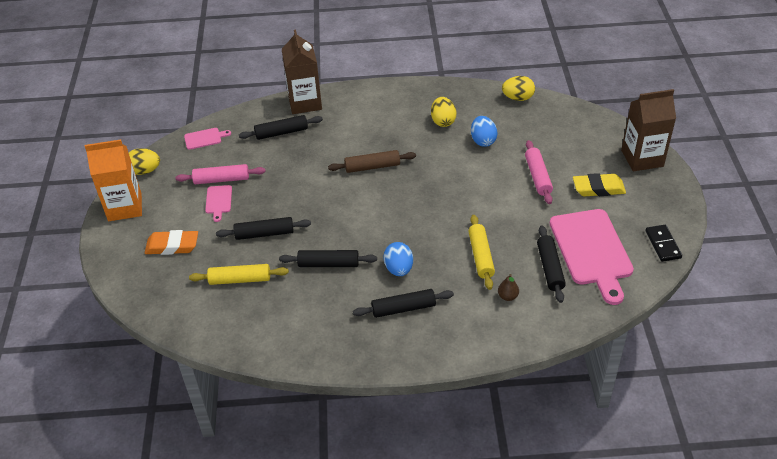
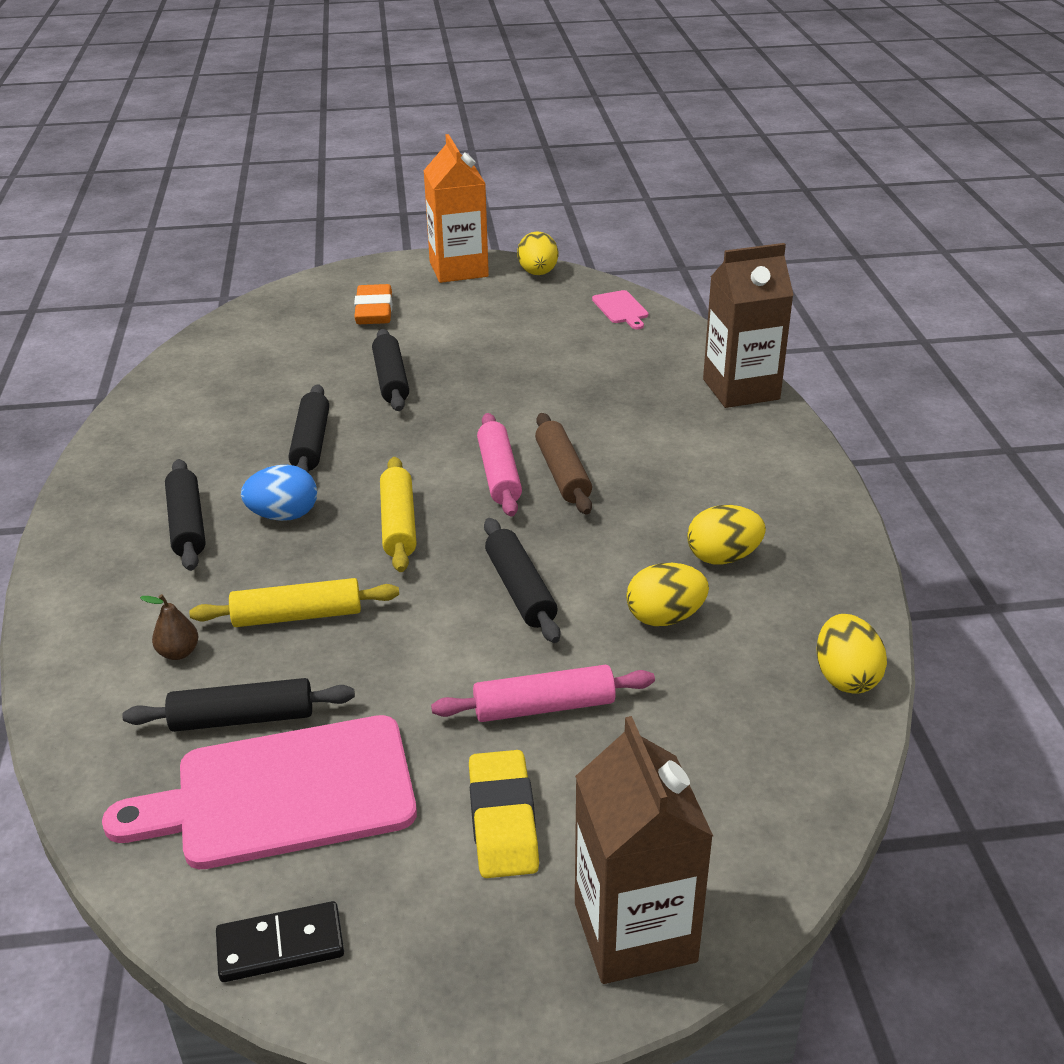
camera: 85 degrees right, 10 degrees down
(218, 201) = (469, 335): pink cutting board -> none
(221, 179) = (520, 332): pink rolling pin -> pink rolling pin (499, 474)
(240, 279) = (294, 369): yellow rolling pin -> yellow rolling pin (399, 524)
(281, 132) = (648, 373): black rolling pin -> black rolling pin (520, 590)
(483, 140) = (665, 617): blue egg -> yellow egg

